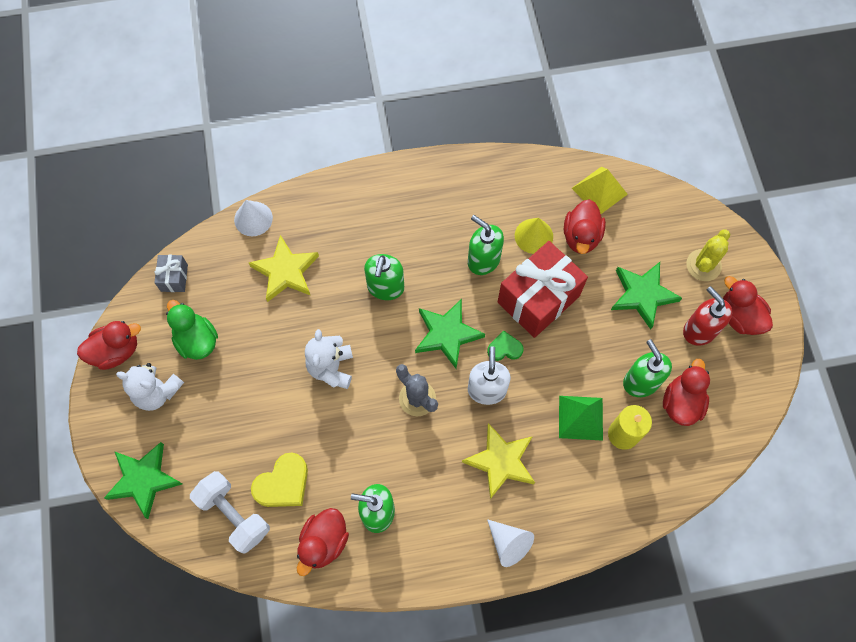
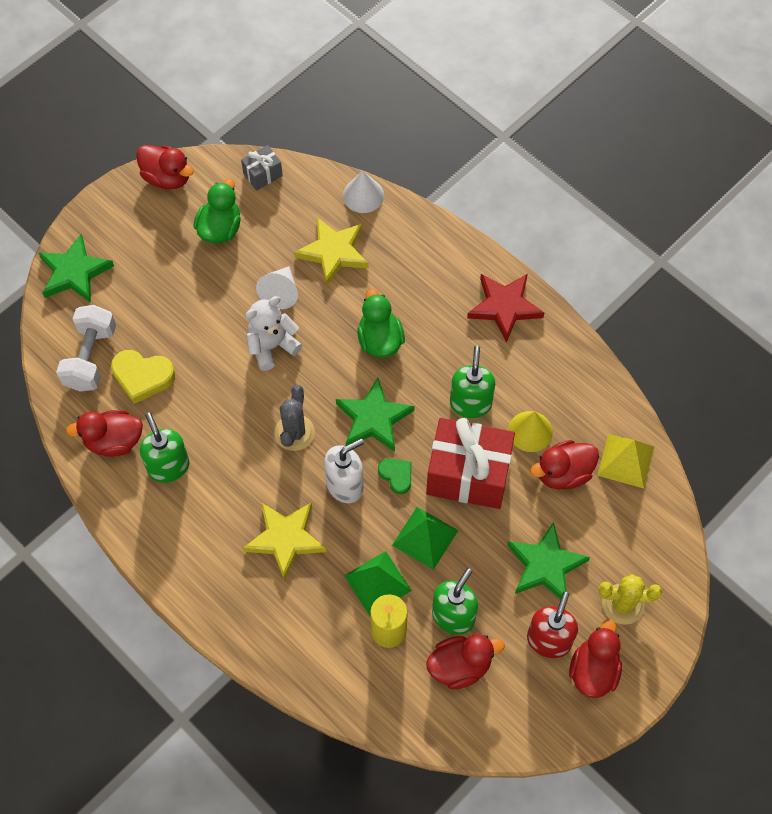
camera: 55 degrees right, 5 degrees down
(157, 392) = (154, 231): white teddy bear -> none
(385, 287) = (380, 340): green soap dispenser -> green duck
(423, 186) = (504, 307): none -> red star
(509, 544) = (214, 592): white cone -> white cone (280, 293)
(567, 361) = (425, 538): none -> green pyramid

